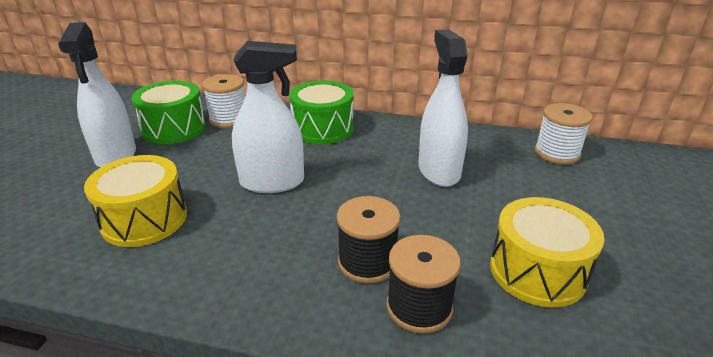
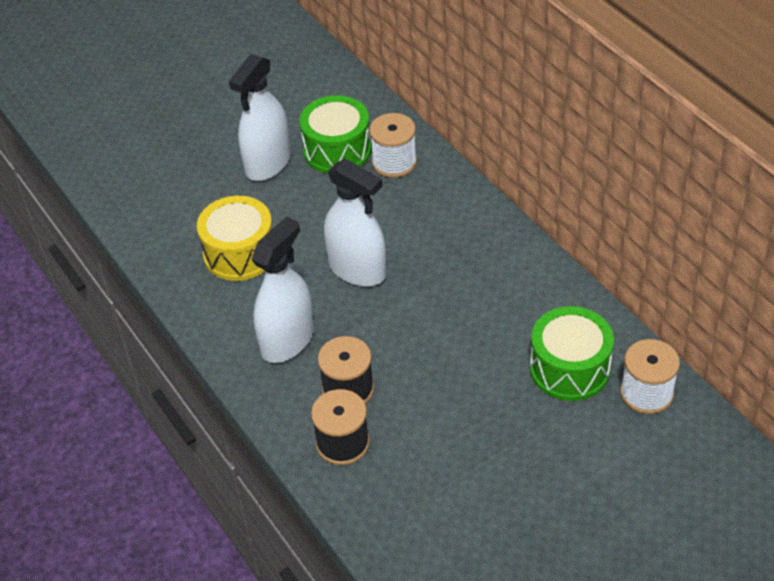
camera: 45 degrees right, 15 degrees up
(323, 128) = (464, 226): green drum -> green drum (569, 368)
(439, 171) = (505, 343): white spray bottle -> white spray bottle (287, 340)
(537, 271) = (453, 476): yellow drum -> none

